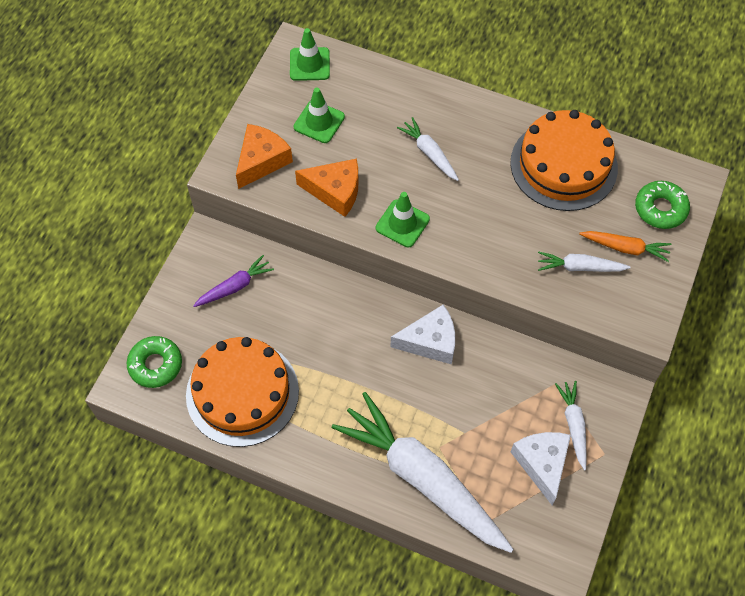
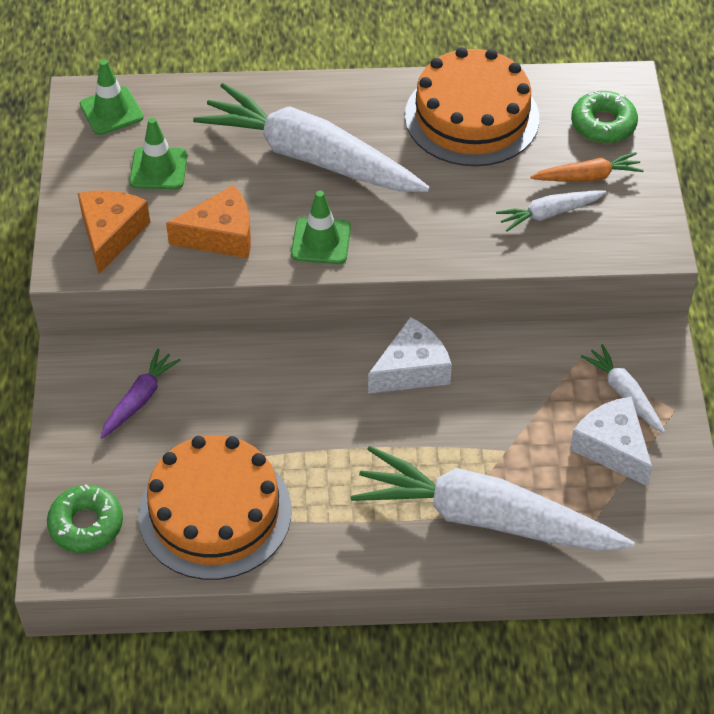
camera: 25 degrees left, 10 degrees down
(429, 153) = (310, 157): white carrot -> white carrot, size x2.24

